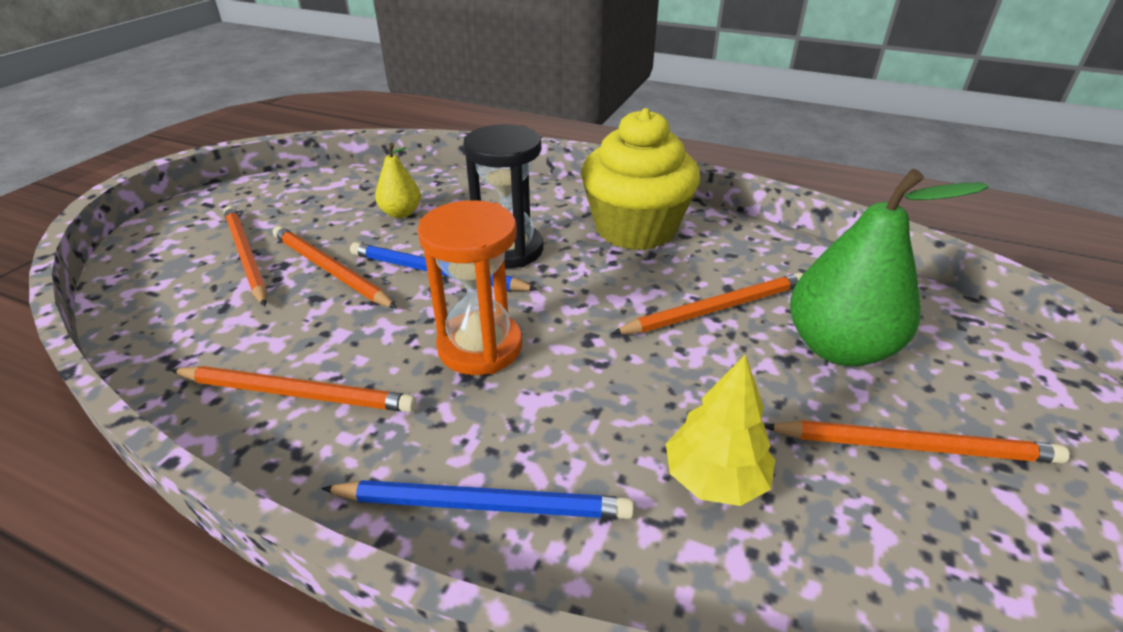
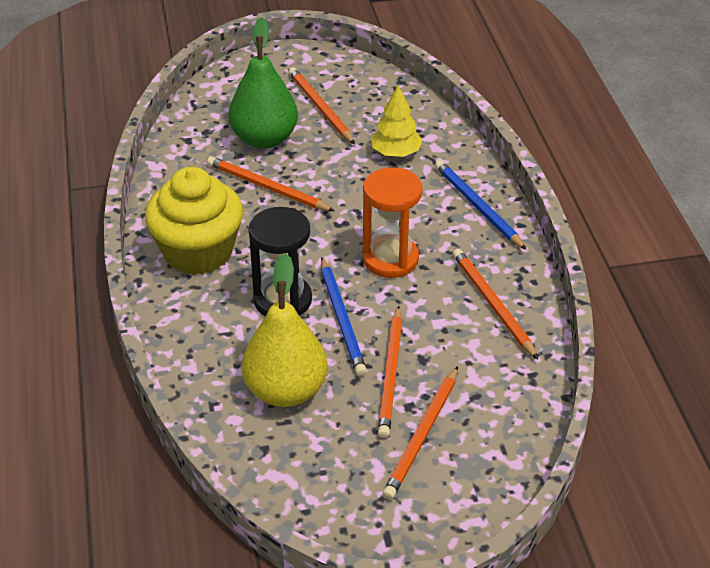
camera: 125 degrees left, 5 degrees up
(401, 213) = (285, 391): yellow pear -> yellow pear, size x1.95

